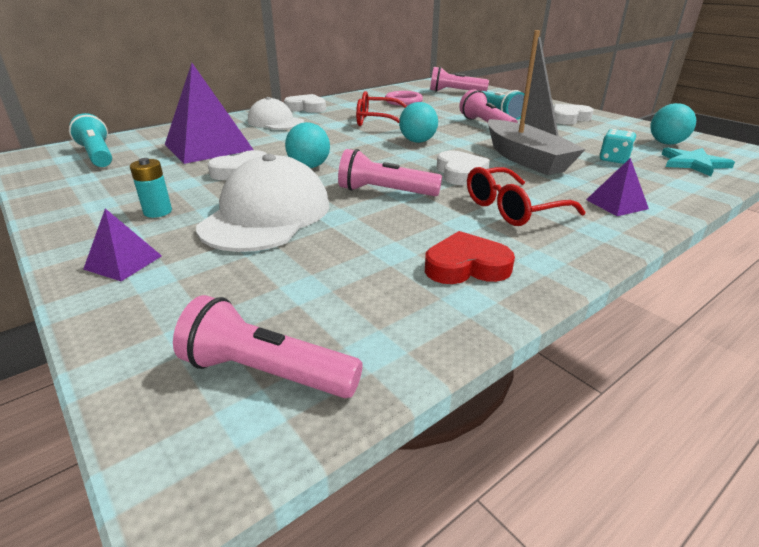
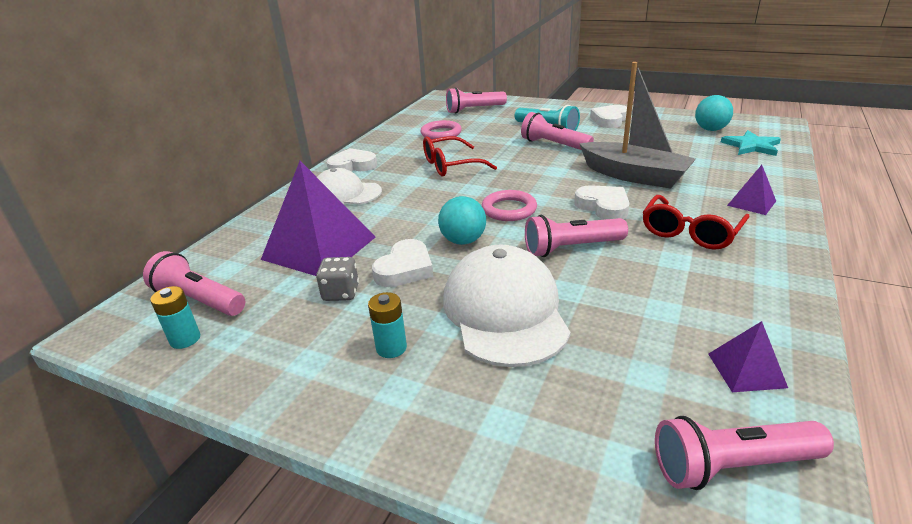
camera: 25 degrees left, 0 degrees up
(59, 172) = (185, 339): none -> turquoise battery
(98, 155) = (199, 300): turquoise flashlight -> pink flashlight
(123, 262) = (449, 419): purple pyramid -> purple pyramid (746, 370)
(179, 174) = (341, 293): none -> grey dice
(377, 156) = (509, 209): none -> pink ring
(417, 141) = (521, 180): turquoise ball -> none
(466, 266) = (731, 302): red heart -> none
(613, 159) = (696, 157): turquoise dice -> none

